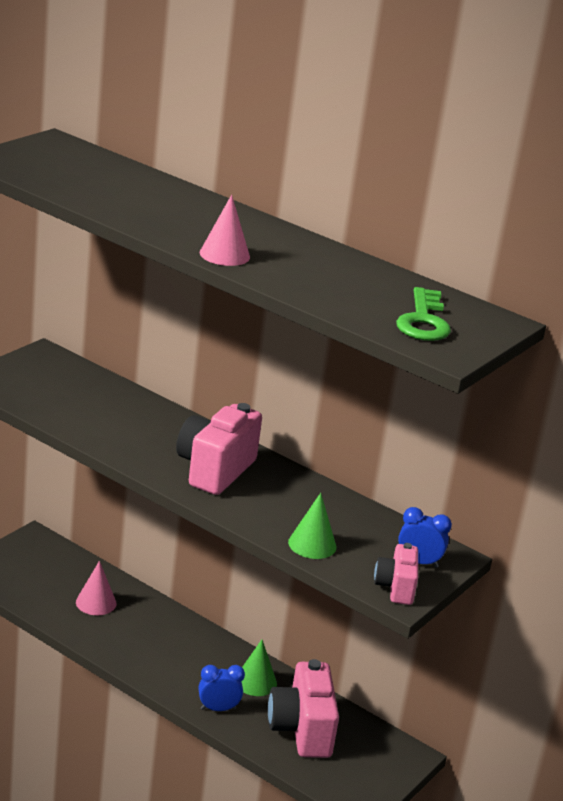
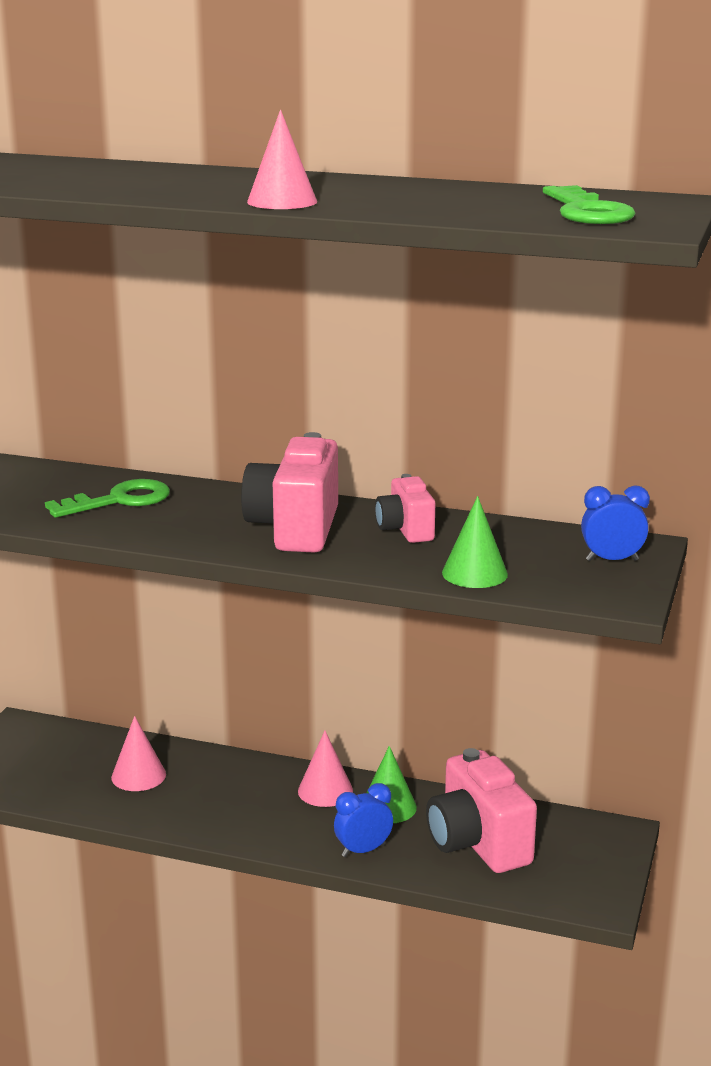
camera: 15 degrees left, 5 degrees down
(111, 410) = (119, 500): none -> green key
(218, 655) = (325, 791): none -> pink cone
(395, 588) = (610, 591): pink camera -> pink camera (405, 530)

